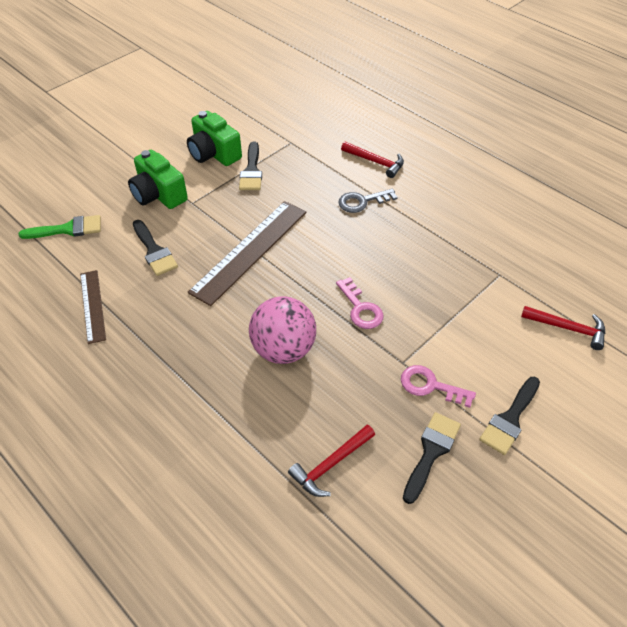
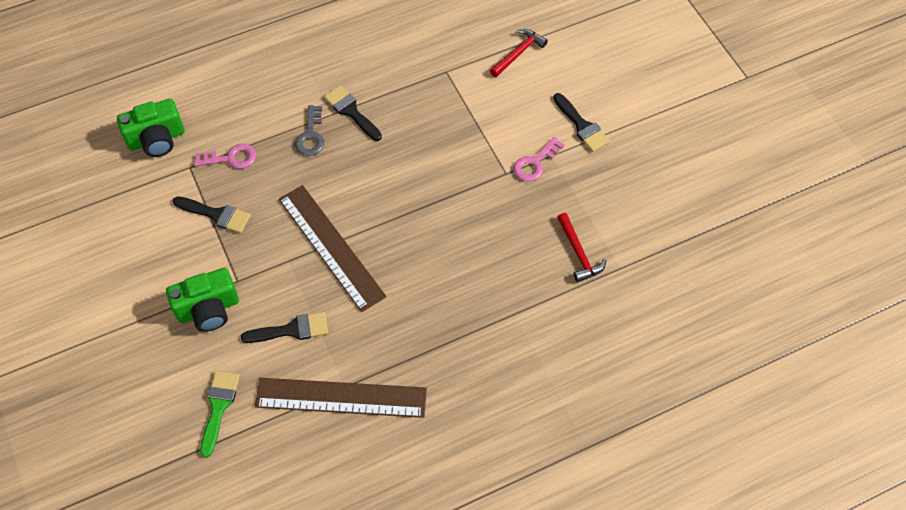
camera: 70 degrees left, 10 degrees up
(92, 306) = (341, 398): brown ruler -> brown ruler, size x1.77
(214, 153) = (168, 242): green camera -> green camera (156, 139)
(283, 349) = (459, 253): pink ball -> none
(361, 308) = (439, 182): pink key -> pink key (231, 158)
(375, 162) = (261, 105): red hammer -> none
(431, 452) = (590, 185): black brush -> black brush (351, 111)

